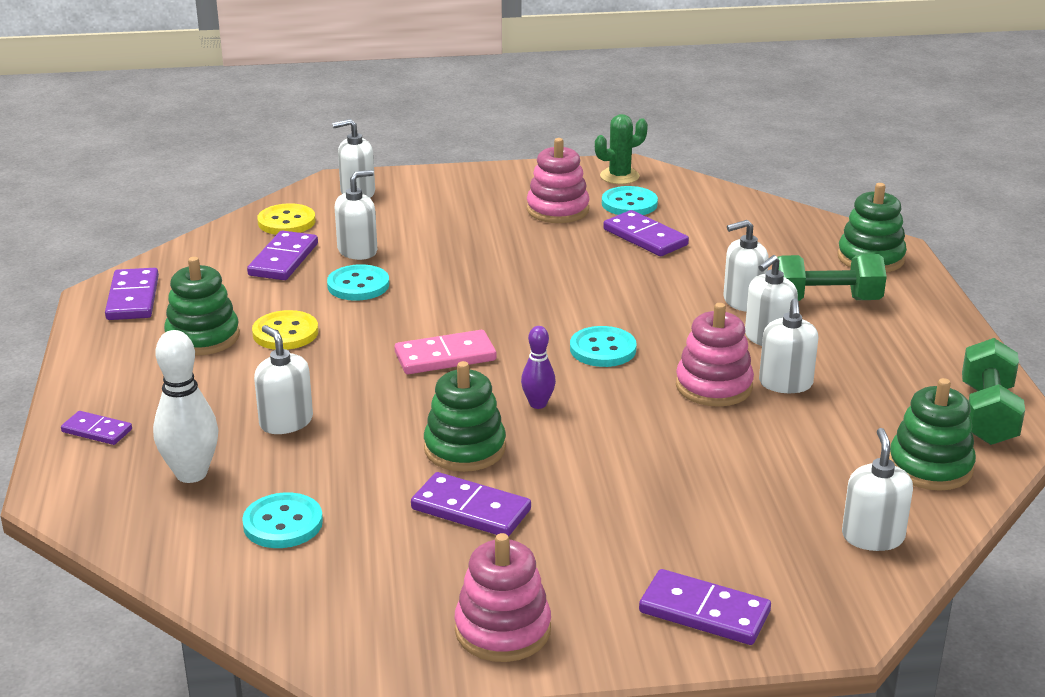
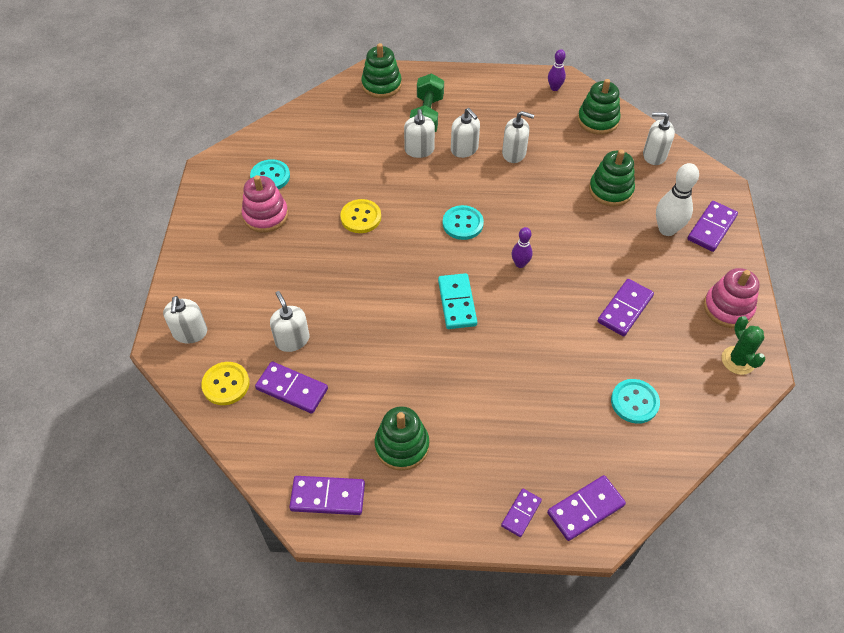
camera: 80 degrees left, 25 degrees up
(191, 474) = (579, 452): white bowling pin -> white bowling pin (667, 229)
(285, 333) = (406, 392): yellow button -> yellow button (361, 217)
(286, 422) = (523, 396): white soap dispenser -> none
(358, 285) = (347, 343): turquoise button -> none
(445, 356) = (457, 303): pink domino -> turquoise domino
(465, 448) = (564, 305): green stacking toy -> green stacking toy (610, 190)
(619, 176) = (224, 174): green cactus -> green cactus (738, 360)
(645, 237) = (323, 178): purple domino -> purple domino (585, 509)
(714, 386) = (512, 183): pink stacking toy -> none
(987, 415) = (554, 88): green dumbbell -> purple bowling pin

